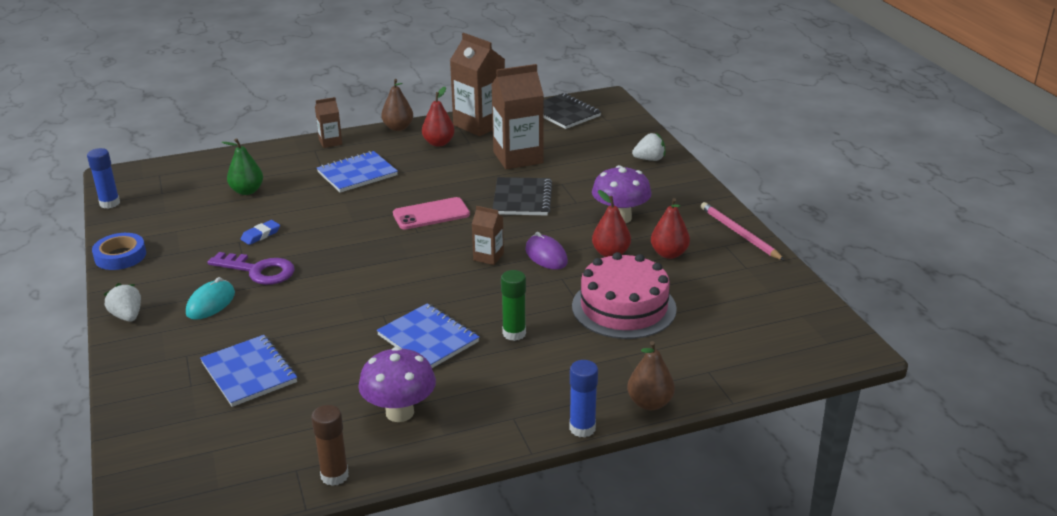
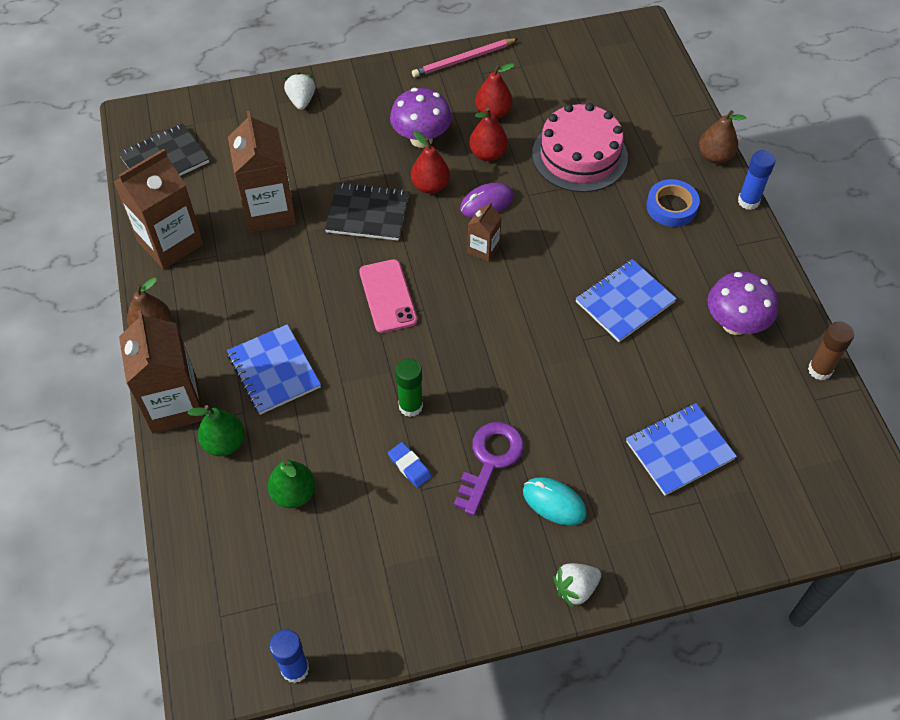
camera: 85 degrees left, 25 degrees up
(120, 256) = (440, 624): blue tape -> blue tape (671, 207)
(295, 162) = (224, 443): none -> green pear
(330, 142) = (174, 405): brown carton -> brown carton, size x1.99
(438, 143) = (211, 285): red pear -> red pear (430, 186)
(514, 333) = (618, 236): green glue stick -> green glue stick (410, 406)

